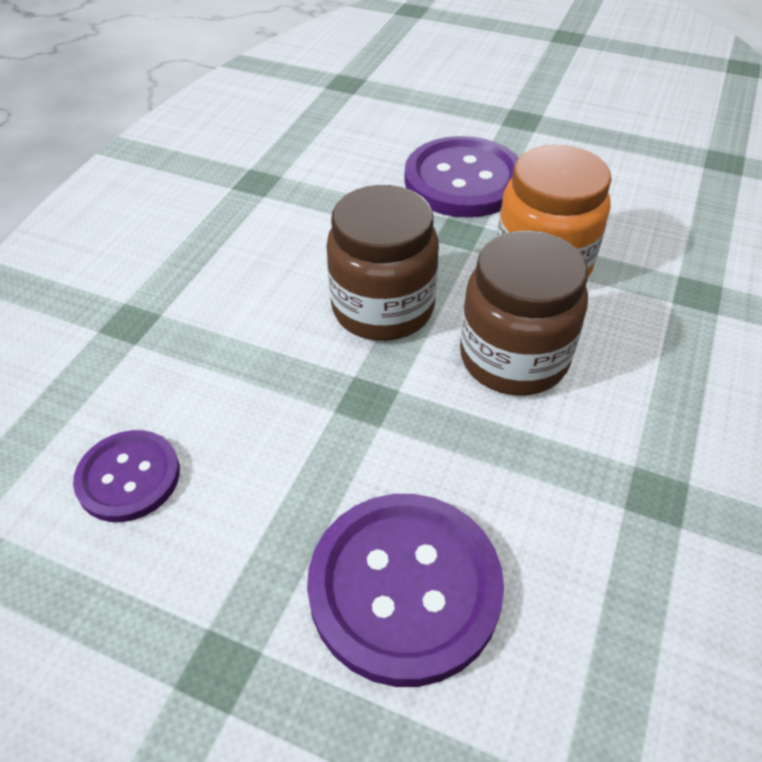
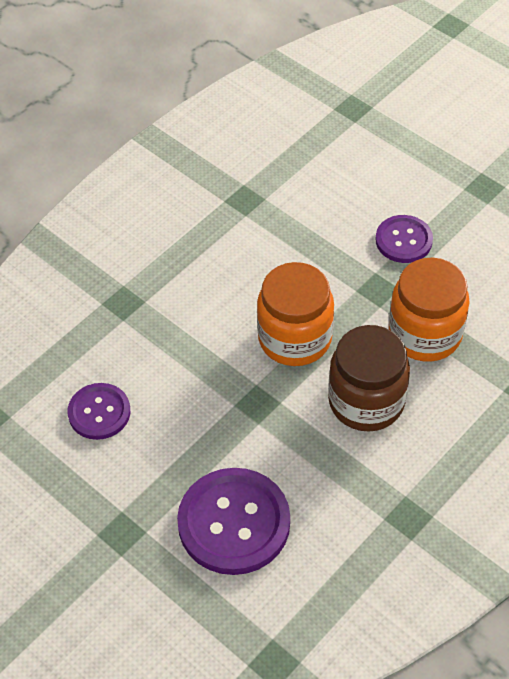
camera: 20 degrees right, 5 degrees up
(383, 308) = (295, 338): brown jar -> orange jar
(463, 180) = (403, 240): purple button -> purple button, size x0.59

